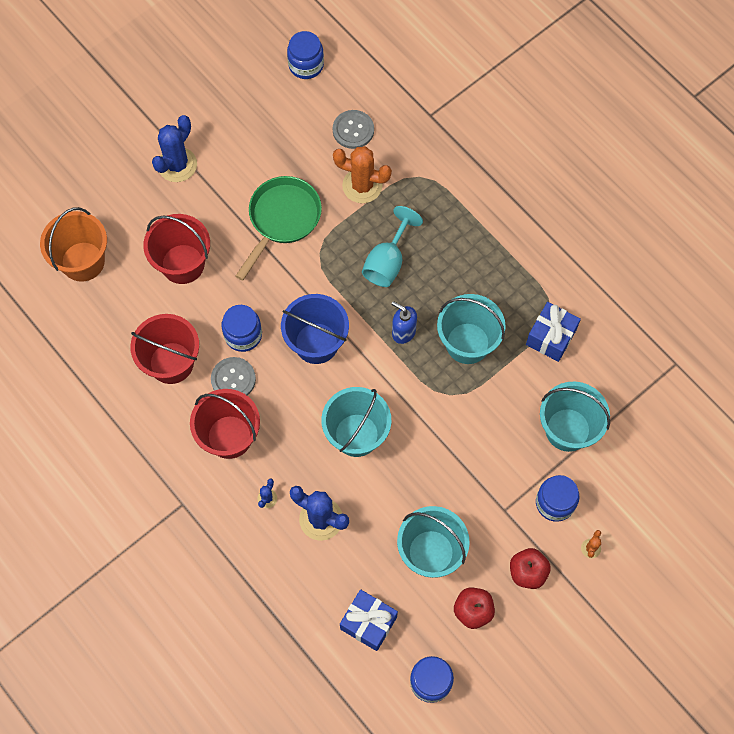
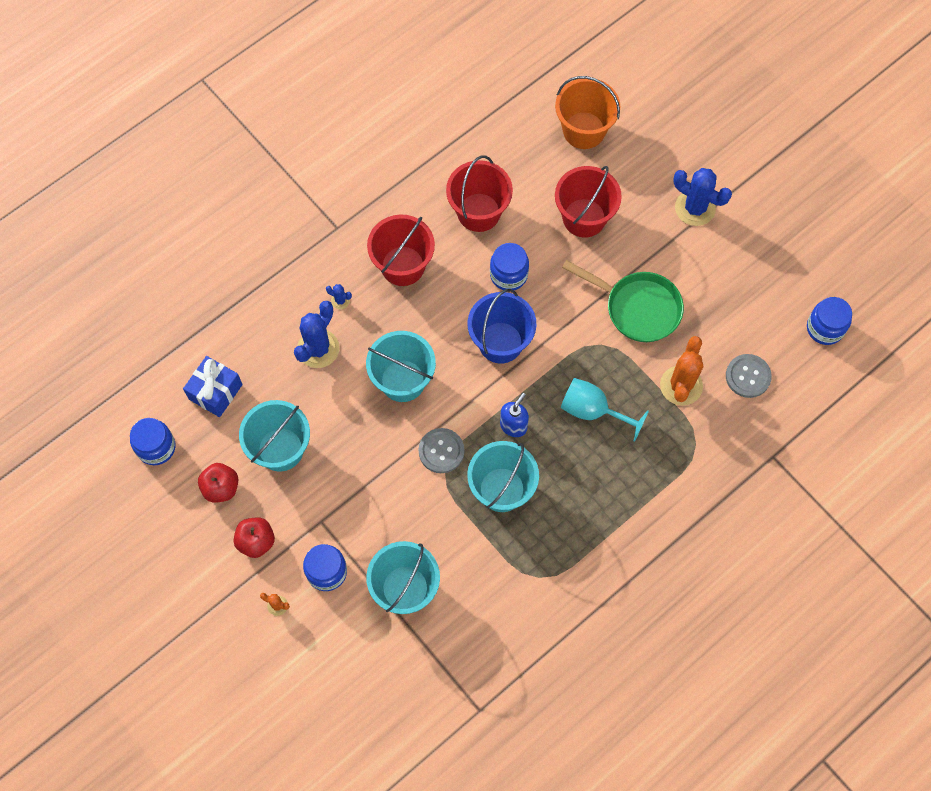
camera: 90 degrees right, 0 degrees up
(233, 379) = (461, 267): grey button -> grey button (441, 451)
(551, 337) = (509, 576): blue gift -> none

